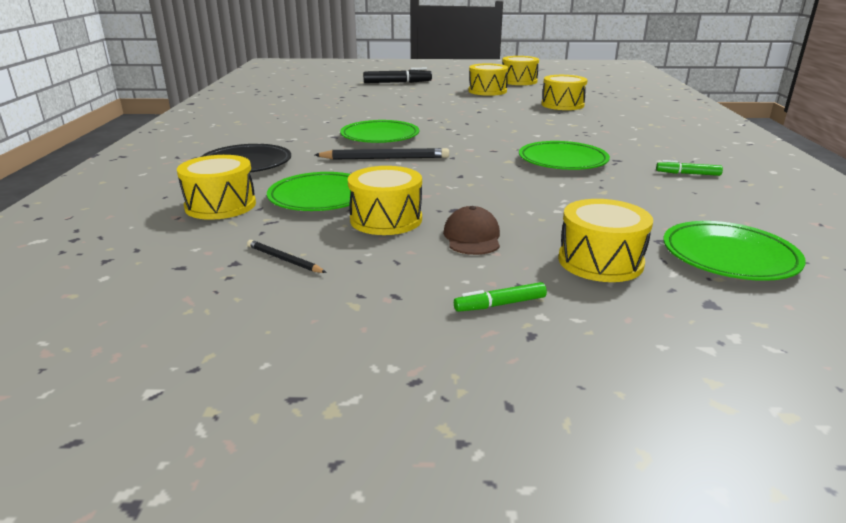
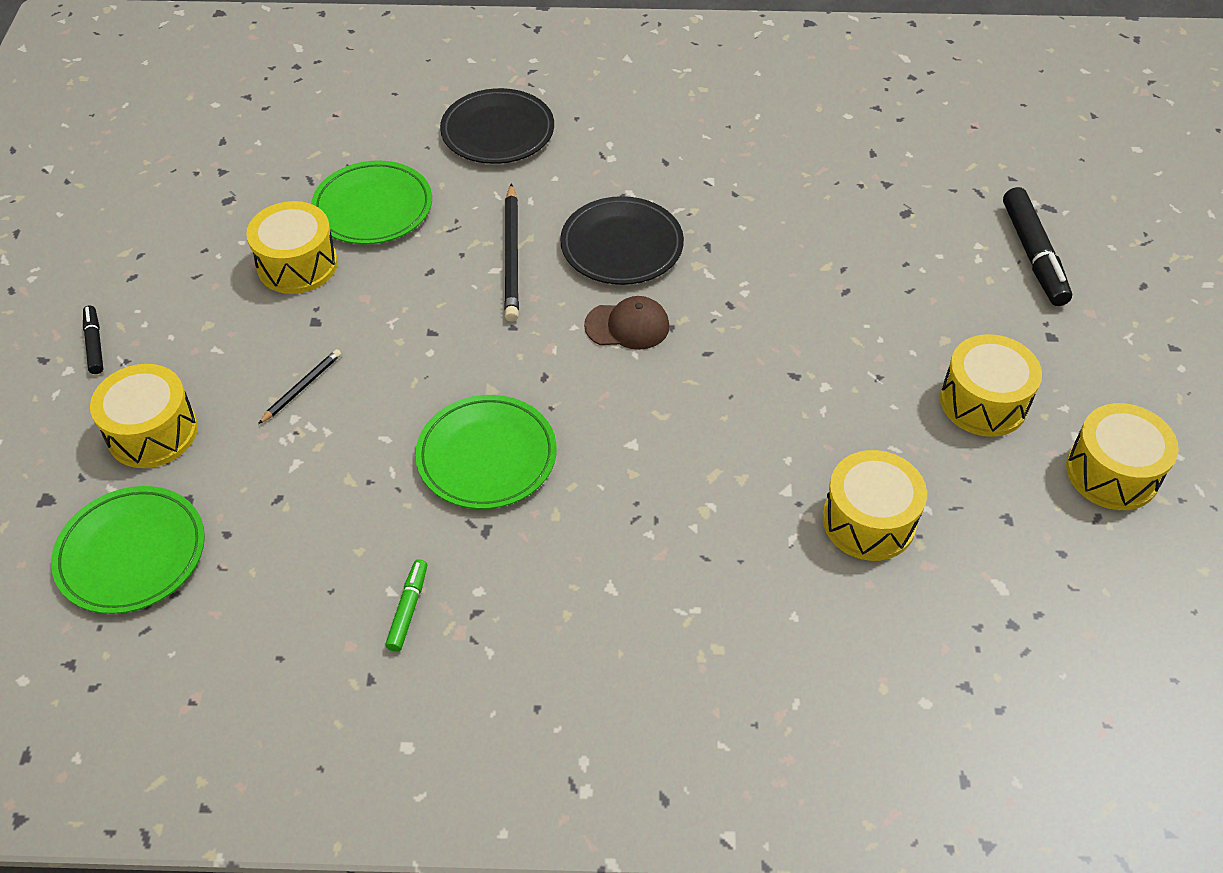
camera: 90 degrees right, 25 degrees up
(220, 205) = (361, 137): yellow drum -> none
(284, 259) = (219, 201): black pencil -> black pencil (302, 388)
(380, 136) = (621, 246): green plate -> black plate
(472, 237) = (236, 333): brown cap -> brown cap (627, 326)
(500, 304) = (95, 344): green marker -> black marker

